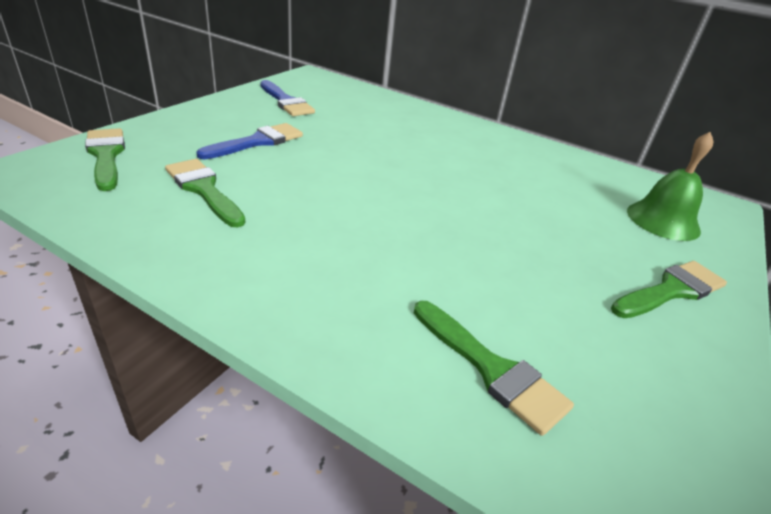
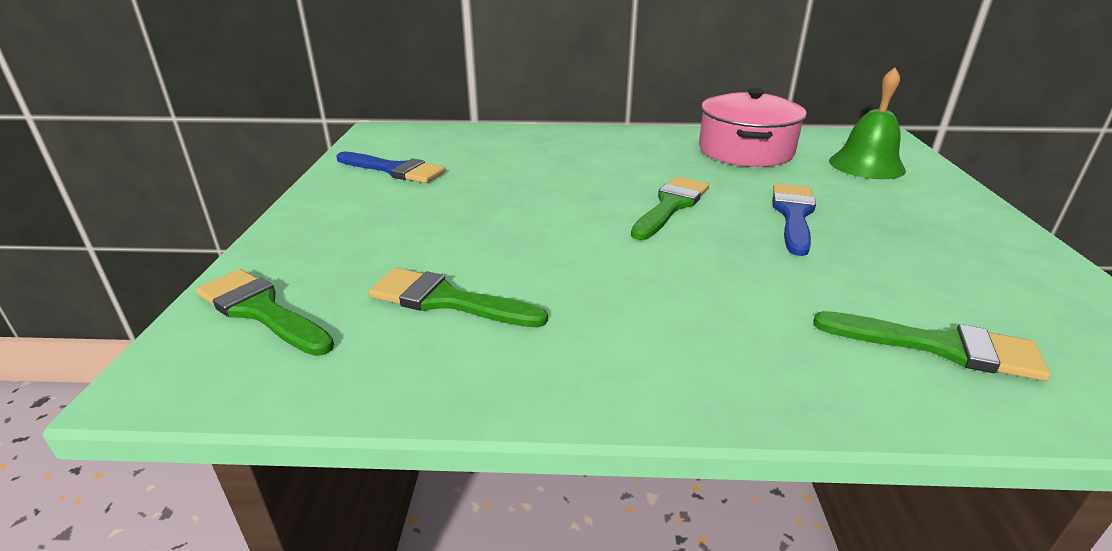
camera: 25 degrees left, 5 degrees down
(257, 142) = (428, 225): blue brush -> blue brush (793, 215)
(564, 172) = (745, 151): none -> pink pot
(671, 290) = (949, 220): green brush -> green brush (670, 206)

